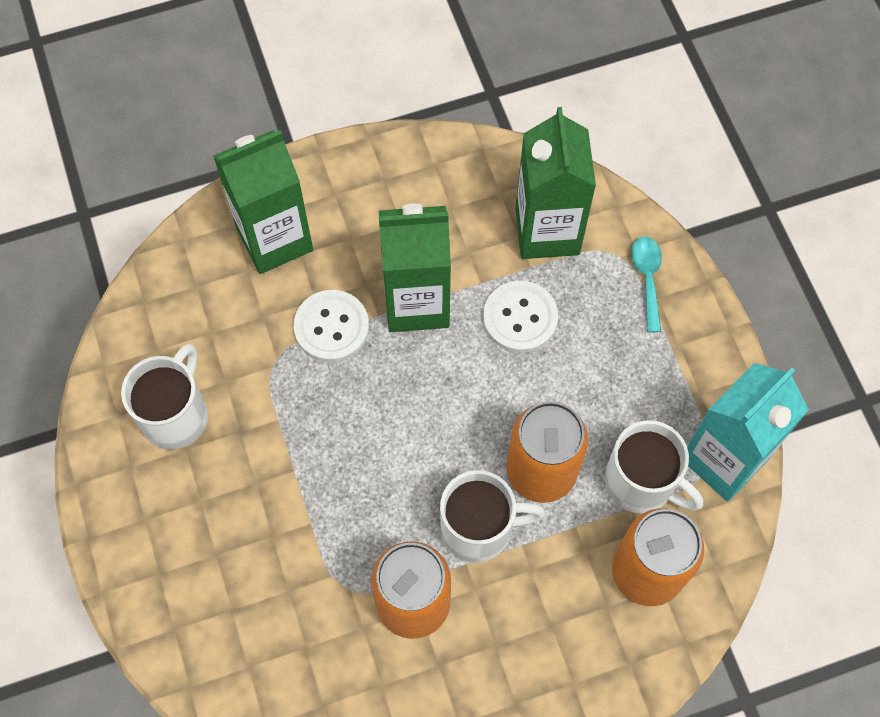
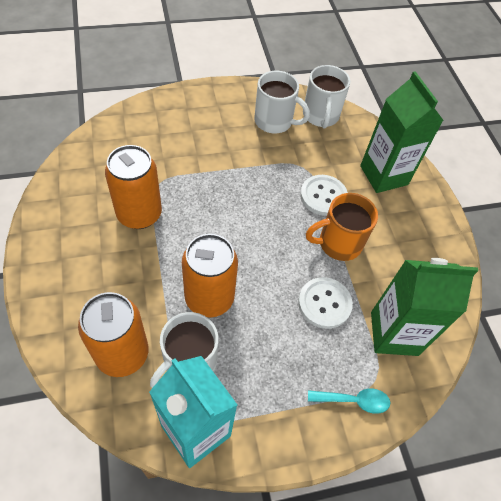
camera: 90 degrees right, 10 degrees down
(417, 302) = (338, 243): green carton -> orange mug
(479, 528) = (178, 256): white mug -> white mug (320, 116)

